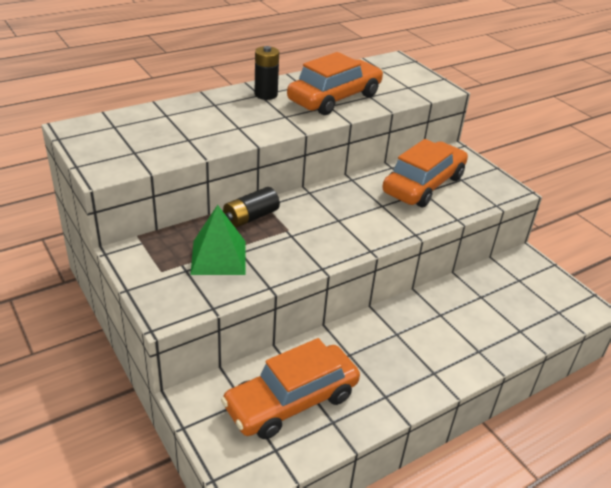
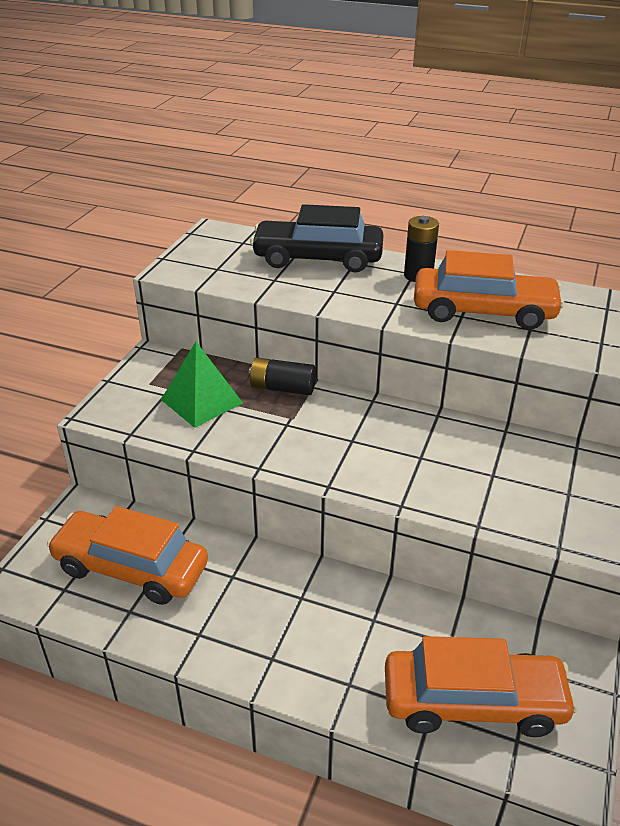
camera: 55 degrees right, 0 degrees up
(188, 112) = (318, 258): none -> black car
(423, 185) = (507, 469): orange car -> orange car (473, 702)

